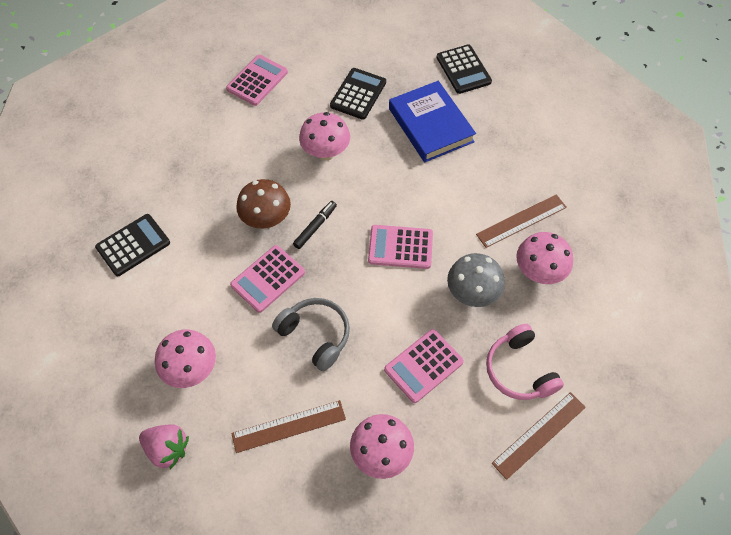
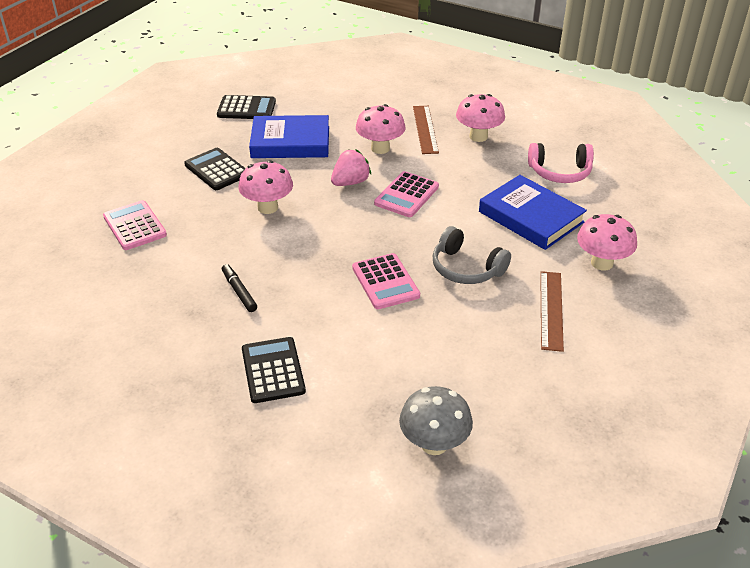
camera: 65 degrees left, 20 degrees down
(167, 449) = (538, 400): pink strawberry -> pink strawberry (350, 182)
(191, 369) = (456, 361): pink mushroom -> pink mushroom (380, 148)
(266, 219) = (315, 265): brown mushroom -> none
(315, 227) = (348, 237): black marker -> black marker (239, 291)
(315, 335) = (466, 268): grey headphones -> grey headphones turned 120 degrees counterclockwise
(423, 365) = (531, 217): pink calculator -> blue book
(472, 293) = (477, 173): grey mushroom -> grey mushroom (434, 444)
(539, 434) = (619, 180): brown ruler -> none

